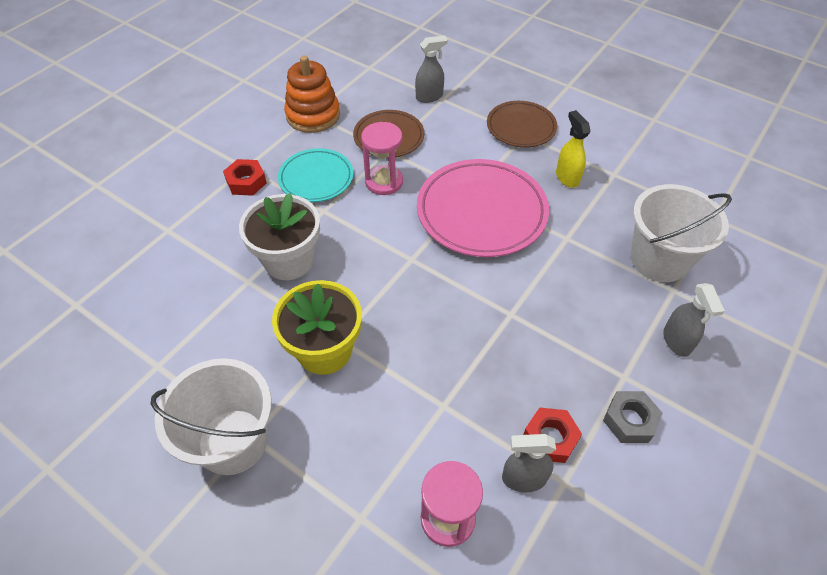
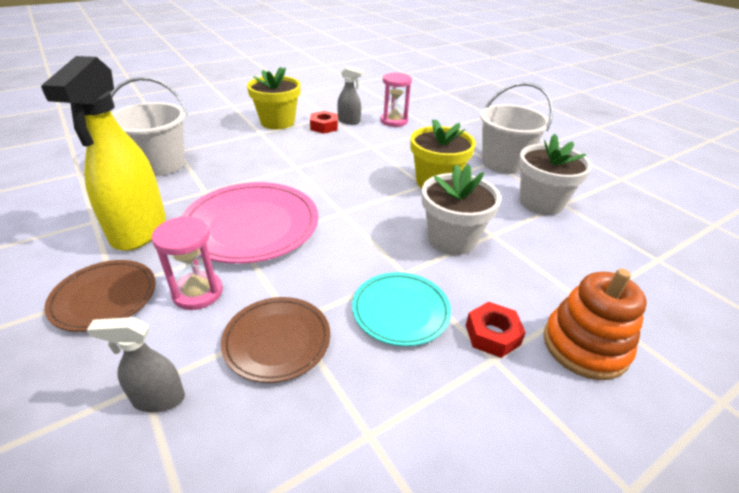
camera: 160 degrees left, 15 degrees down
(186, 357) = (541, 202): none -> white flower pot
(313, 115) = (368, 429): orange stacking toy -> orange stacking toy (585, 346)
(384, 182) = (323, 282): pink hourglass -> pink hourglass (198, 292)
(567, 177) = (139, 231): yellow spray bottle -> yellow spray bottle, size x2.08
(629, 420) = (277, 122): grey nut -> yellow flower pot
(676, 341) = (212, 135): grey spray bottle -> none

